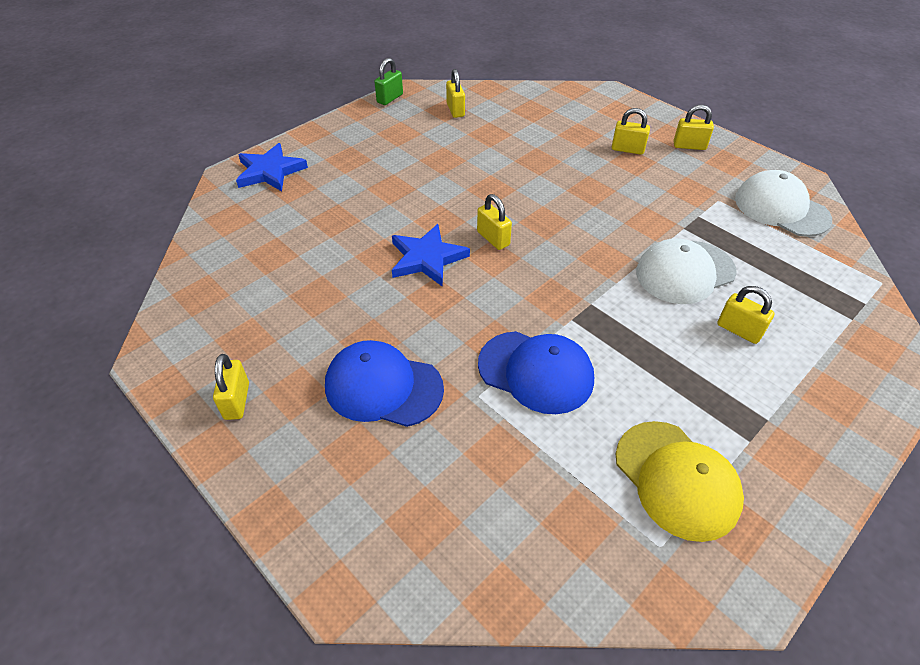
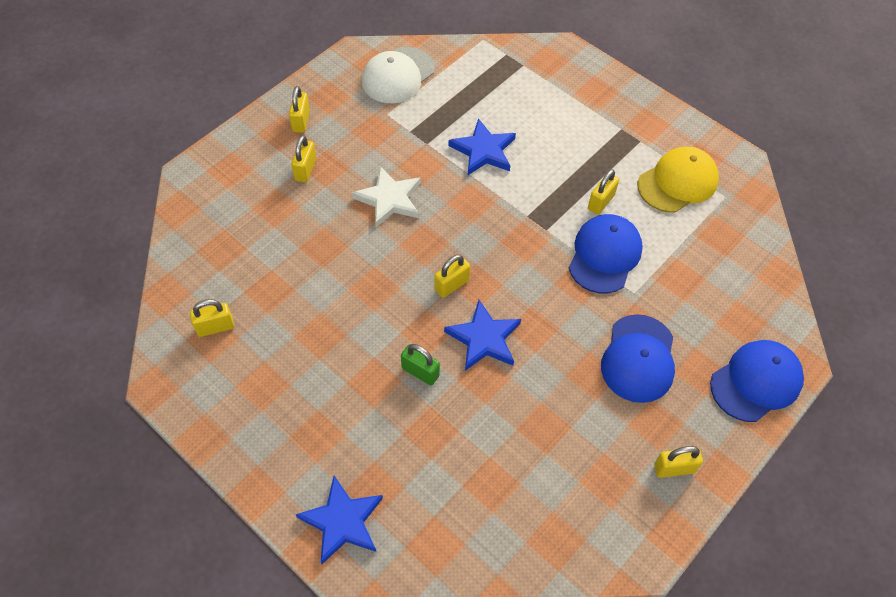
camera: 95 degrees left, 10 degrees up
(325, 518) = (756, 382): none -> blue cap
(390, 98) = (179, 404): green padlock -> green padlock (420, 372)
(599, 200) = (389, 199): none -> white star
(685, 272) = (483, 151): white cap -> blue star
(739, 330) = (543, 129): yellow padlock -> yellow padlock (601, 202)

